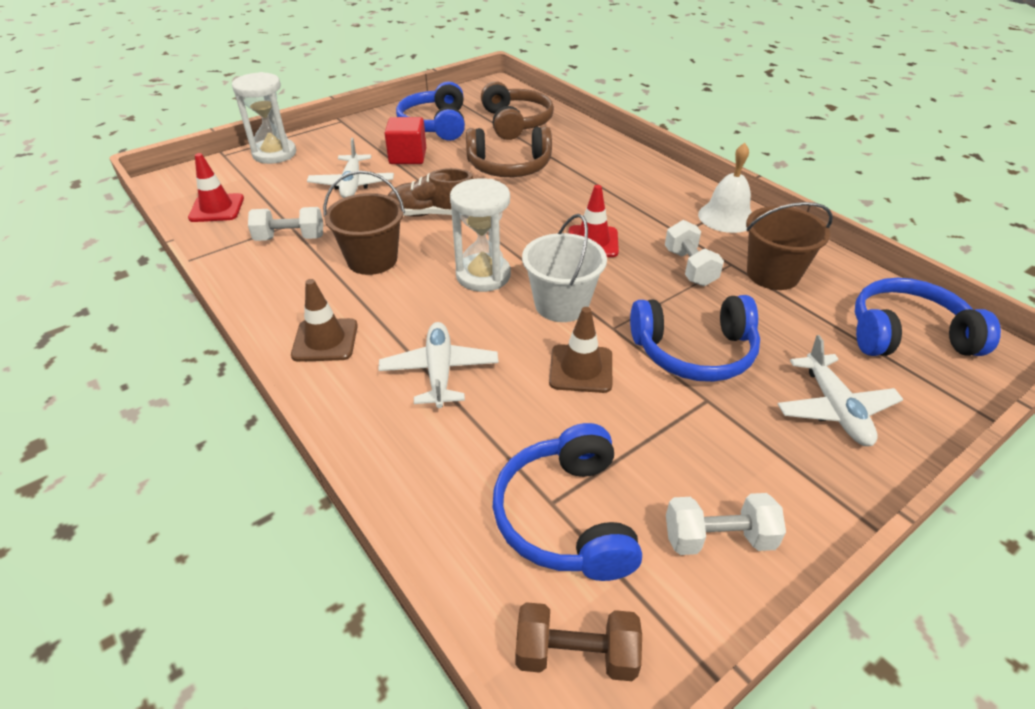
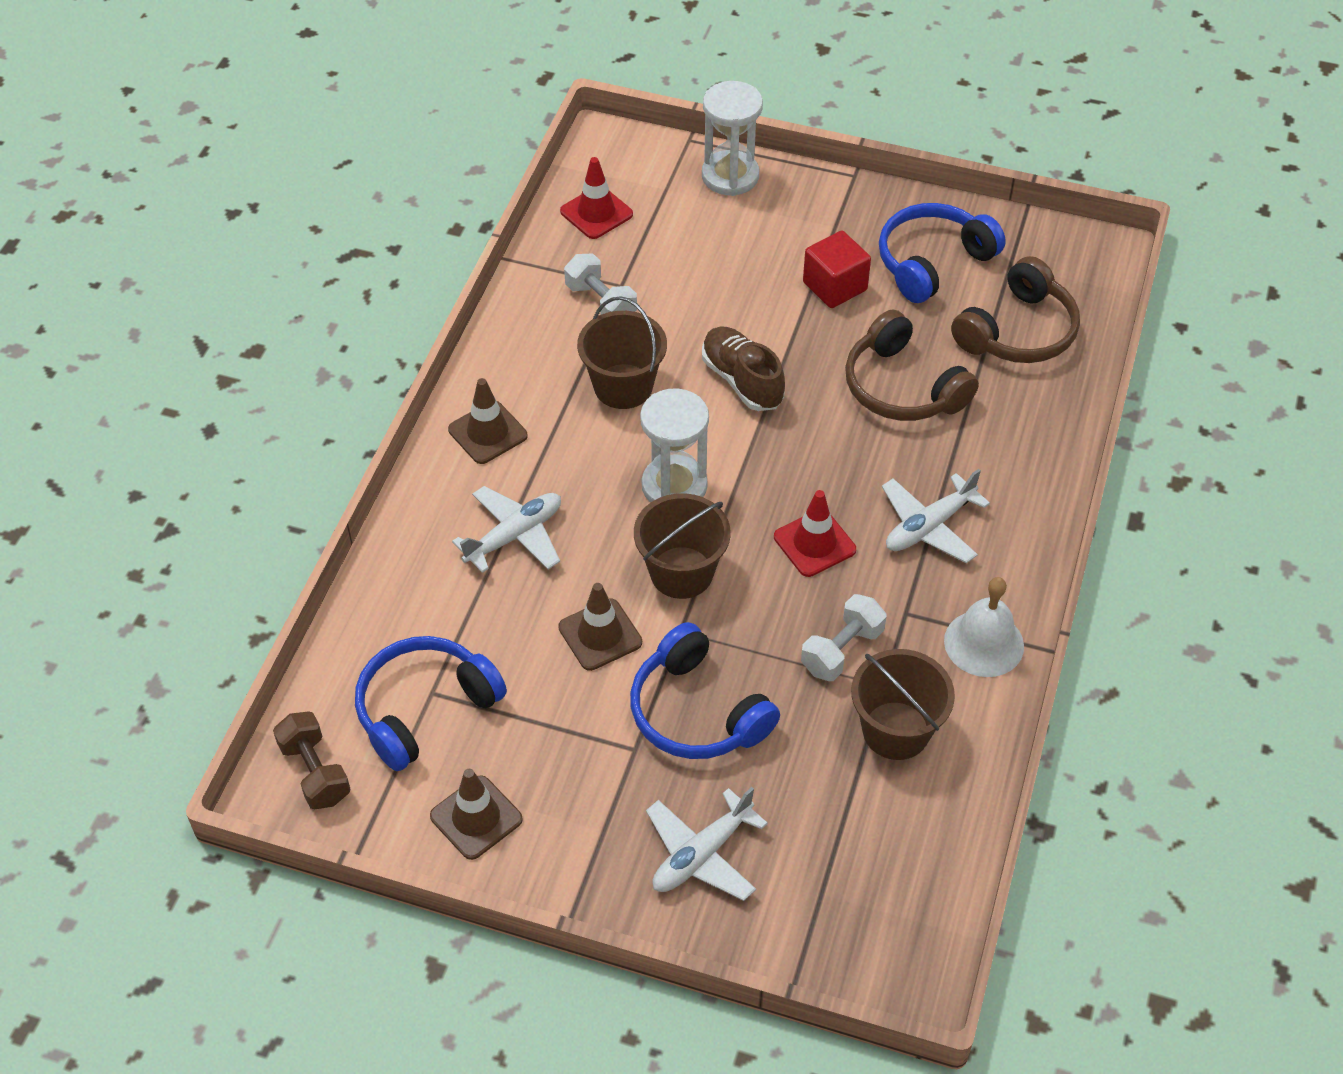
camera: 55 degrees right, 10 degrees up
(352, 184) = (734, 280): white plane -> white plane (929, 526)
(561, 304) = (681, 572): white bucket -> brown bucket
(718, 538) = (476, 818): white dumbbell -> brown traffic cone
(907, 334) = (882, 888): blue headphones -> none

